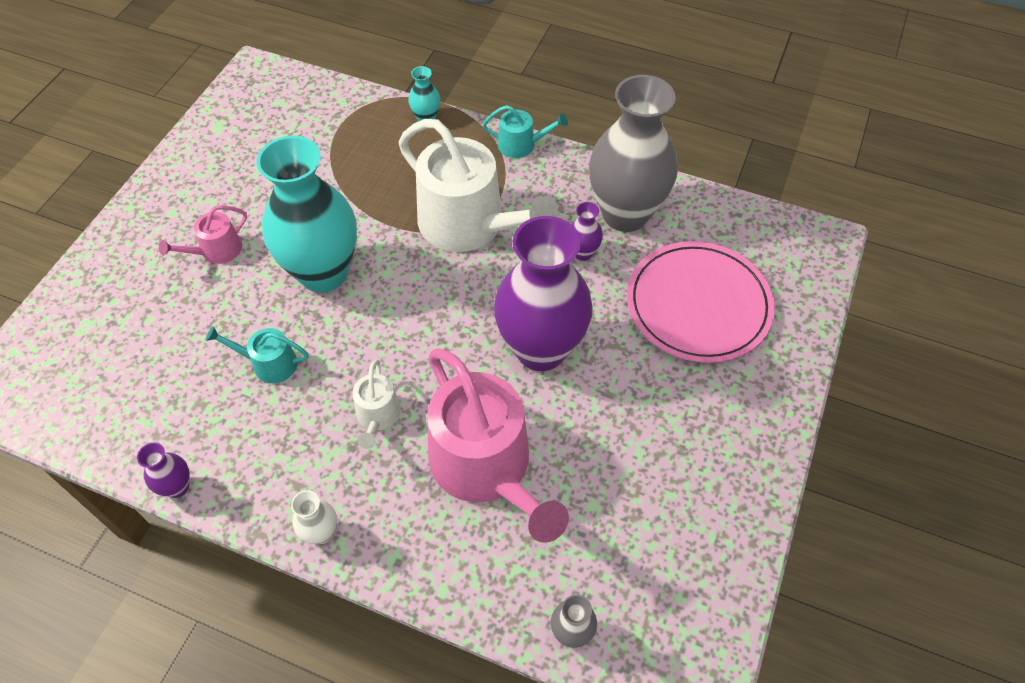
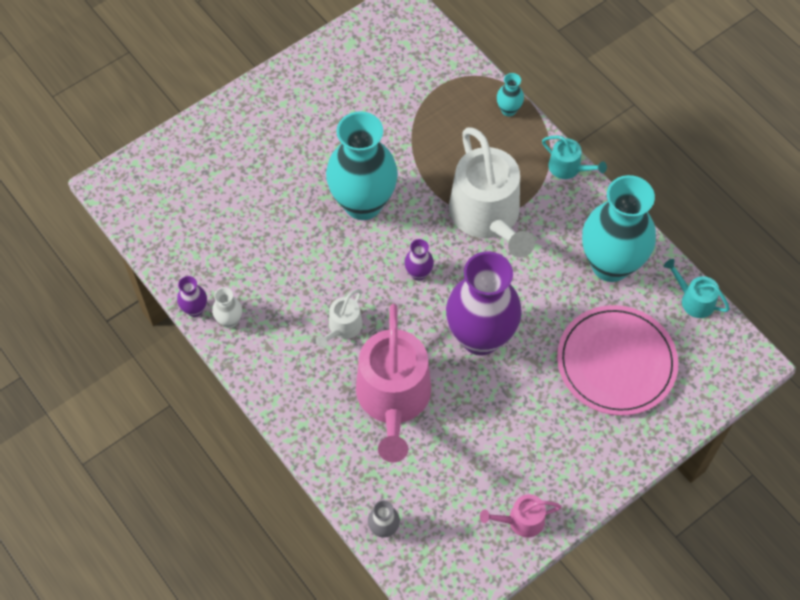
camera: 30 degrees right, 5 degrees up
(216, 251) = (299, 150): pink watering can -> pink watering can (521, 521)
(269, 363) = (292, 254): turquoise watering can -> turquoise watering can (694, 300)
(321, 533) = (266, 385): white vase -> white vase (229, 320)
(582, 253) = (557, 280): purple vase -> purple vase (418, 273)
(625, 214) = (610, 264): grey vase -> turquoise vase

